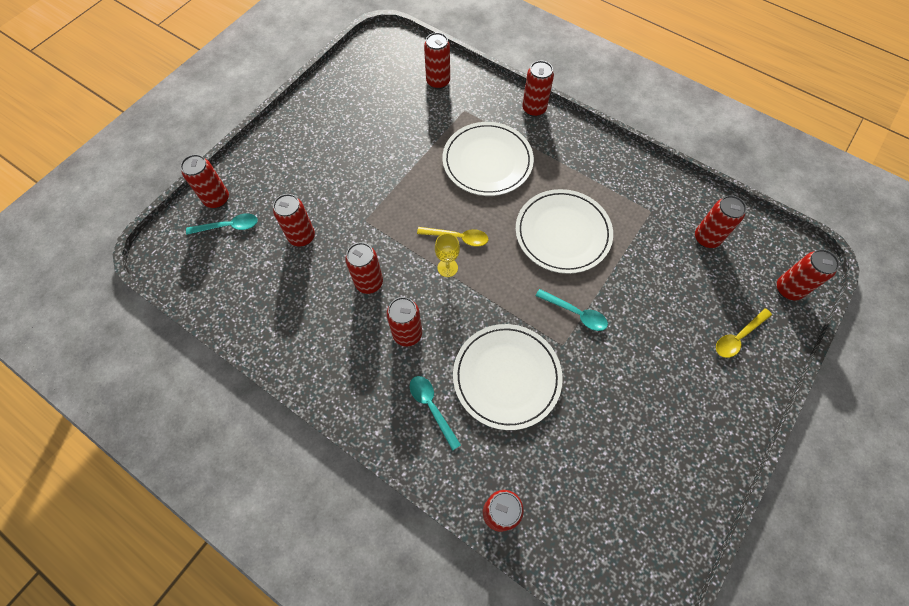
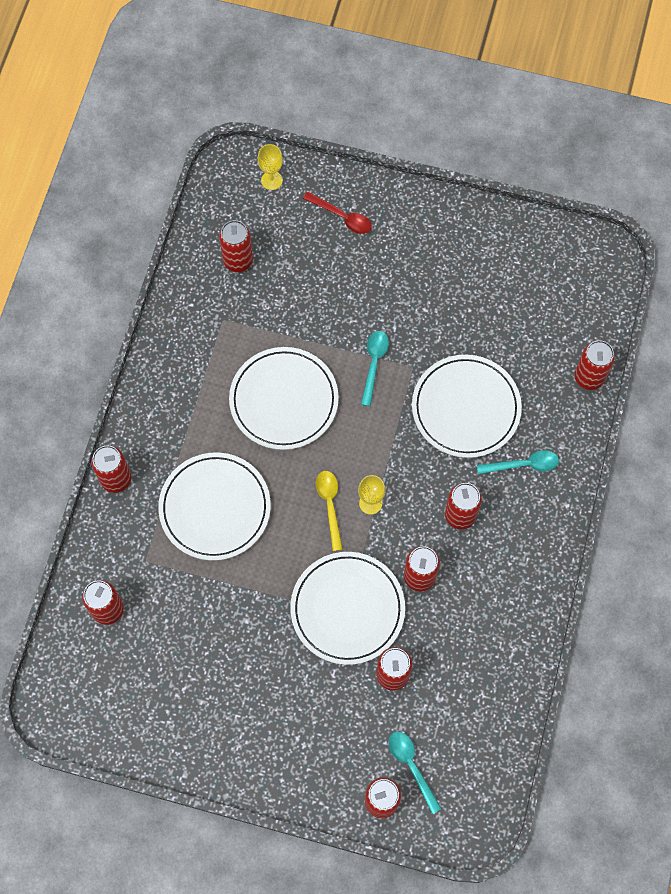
camera: 110 degrees left, 5 degrees up
(368, 223) = (347, 609): none -> white plate
(432, 407) = (523, 465): turquoise spoon -> turquoise spoon turned 135 degrees counterclockwise
(738, 337) = (342, 217): yellow spoon -> red spoon
(788, 289) = (271, 180): red can -> yellow goblet

